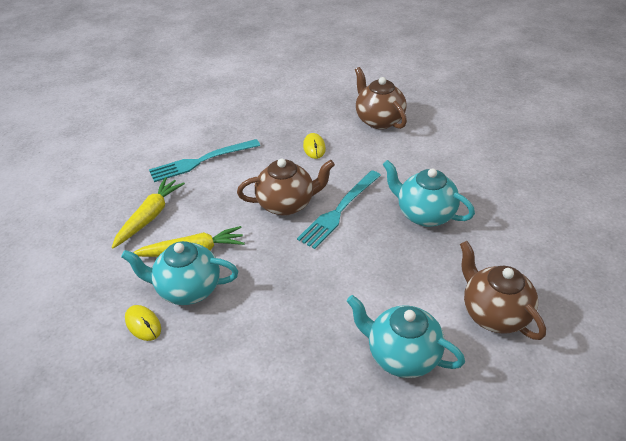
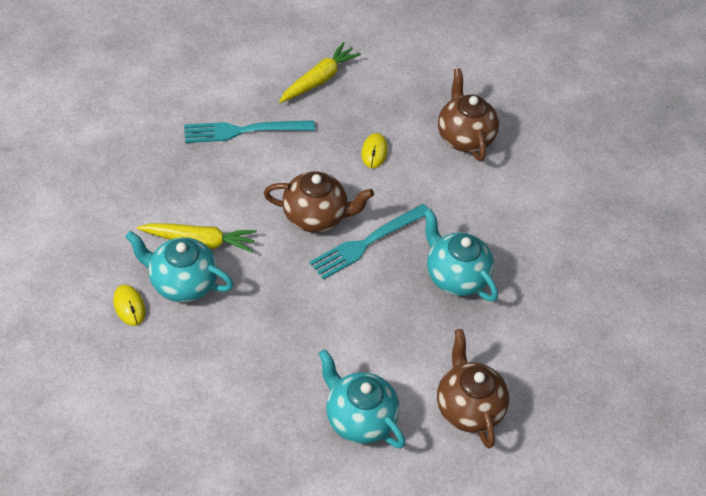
camera: 10 degrees right, 10 degrees up
(150, 217) = (168, 186): yellow carrot -> yellow carrot (319, 79)

